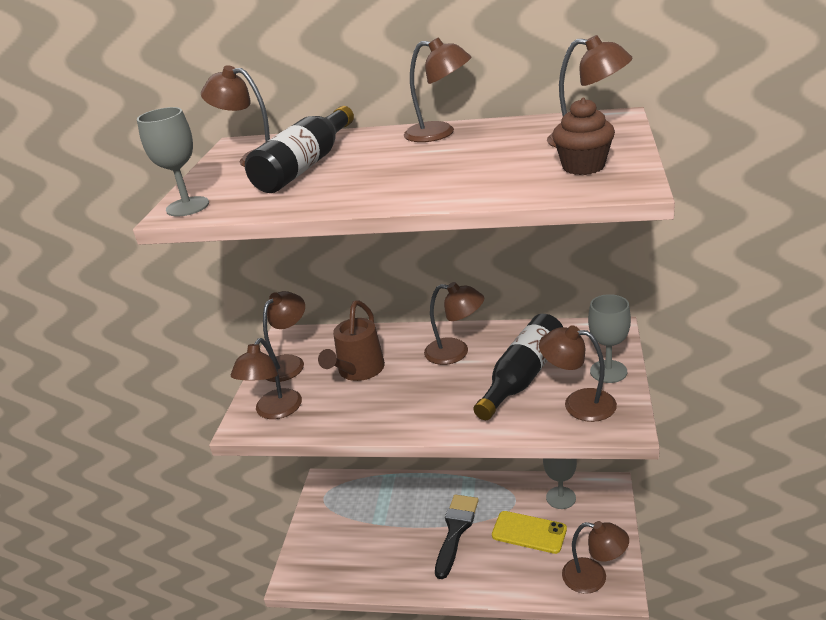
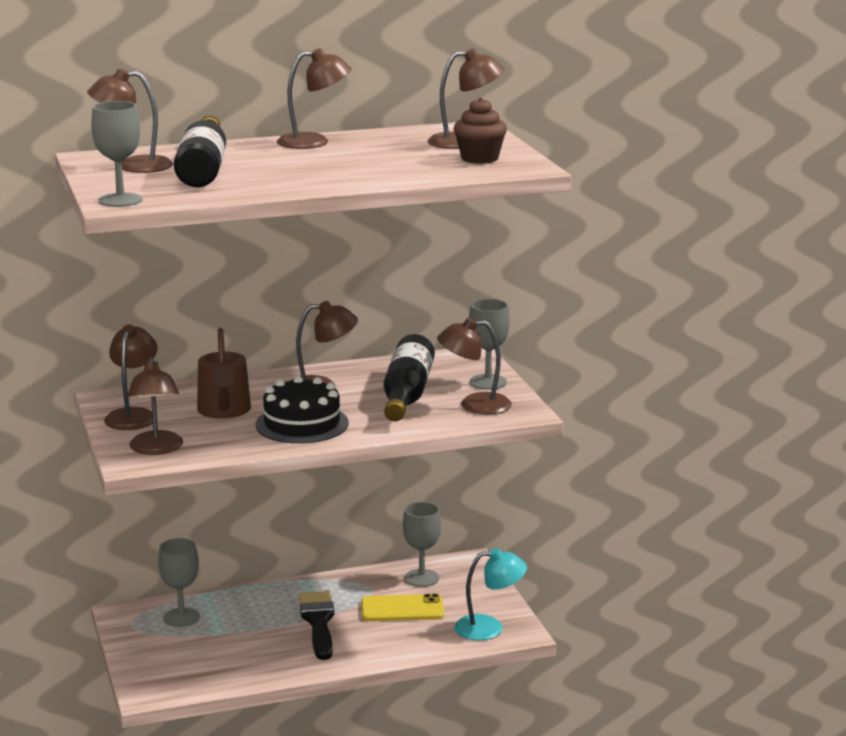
camera: 30 degrees left, 10 degrees down
(360, 498) = (181, 617): none -> grey goblet
(409, 401) = (302, 424): none -> black cake
(594, 578) = (489, 628): brown lamp -> turquoise lamp

